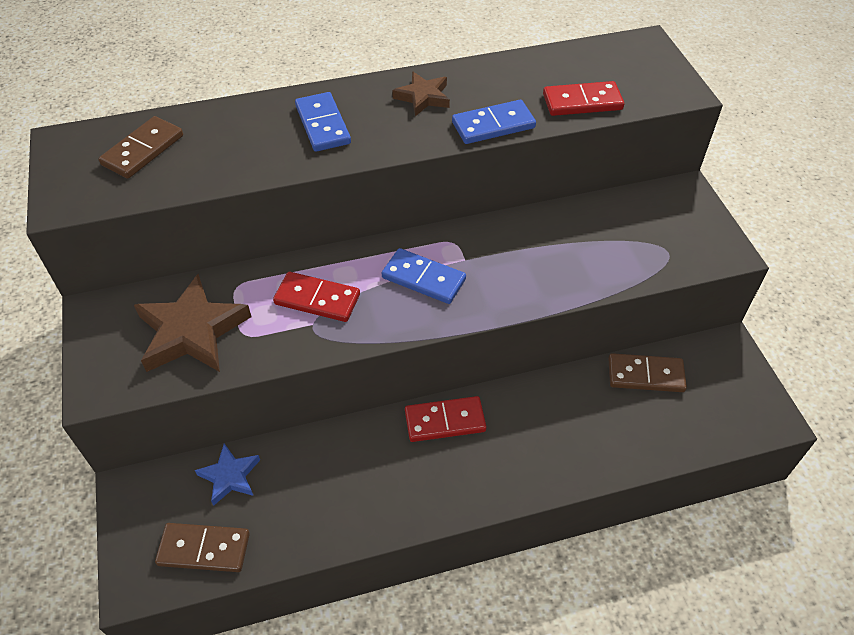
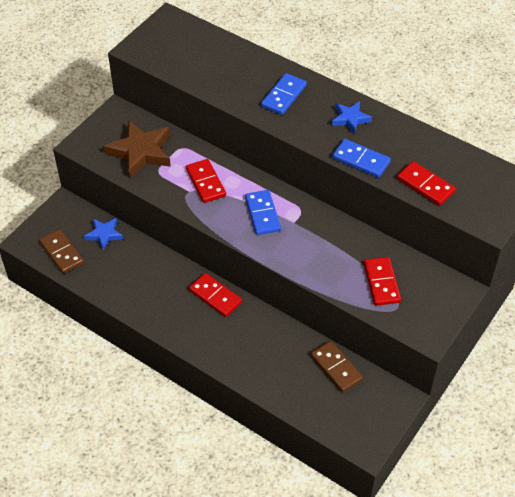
camera: 50 degrees right, 0 degrees up
(143, 150) = (194, 48): brown domino -> none
(423, 97) = (350, 119): brown star -> blue star
(622, 243) = (381, 283): none -> red domino

